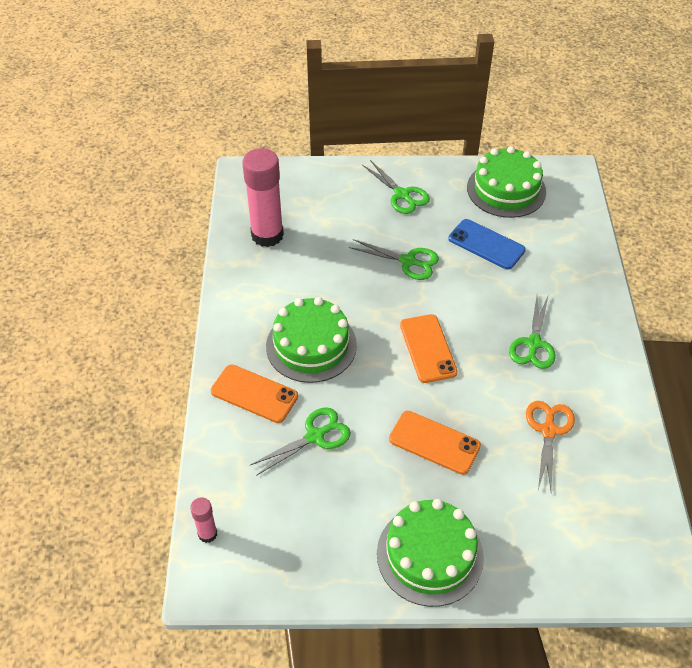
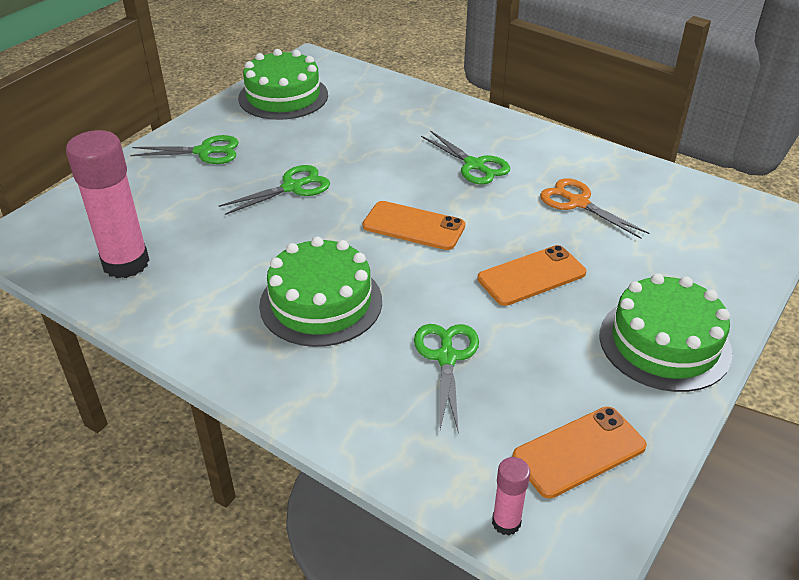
camera: 55 degrees left, 10 degrees down
(254, 394) = (339, 380): orange phone -> orange phone (579, 452)
(486, 244) = (331, 136): blue phone -> none

